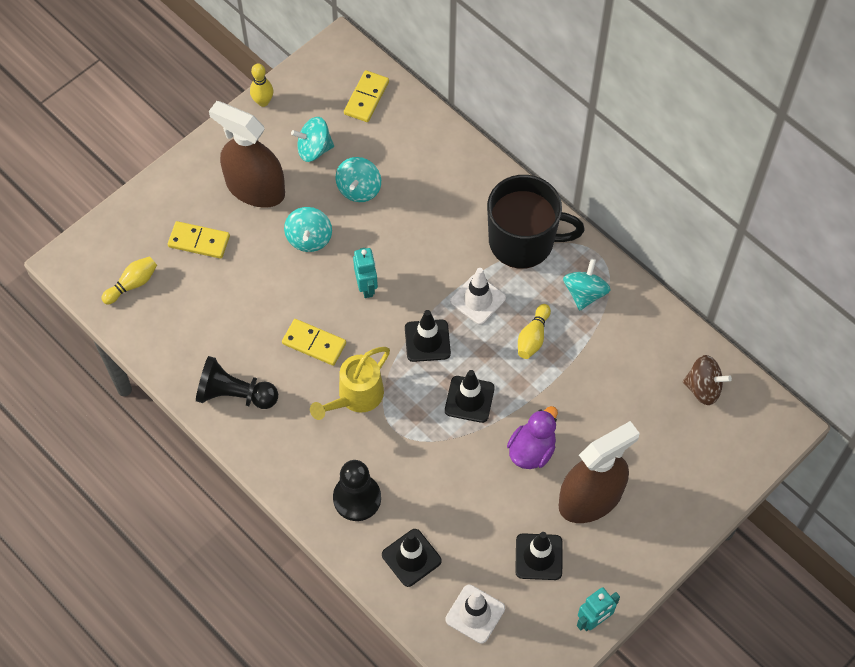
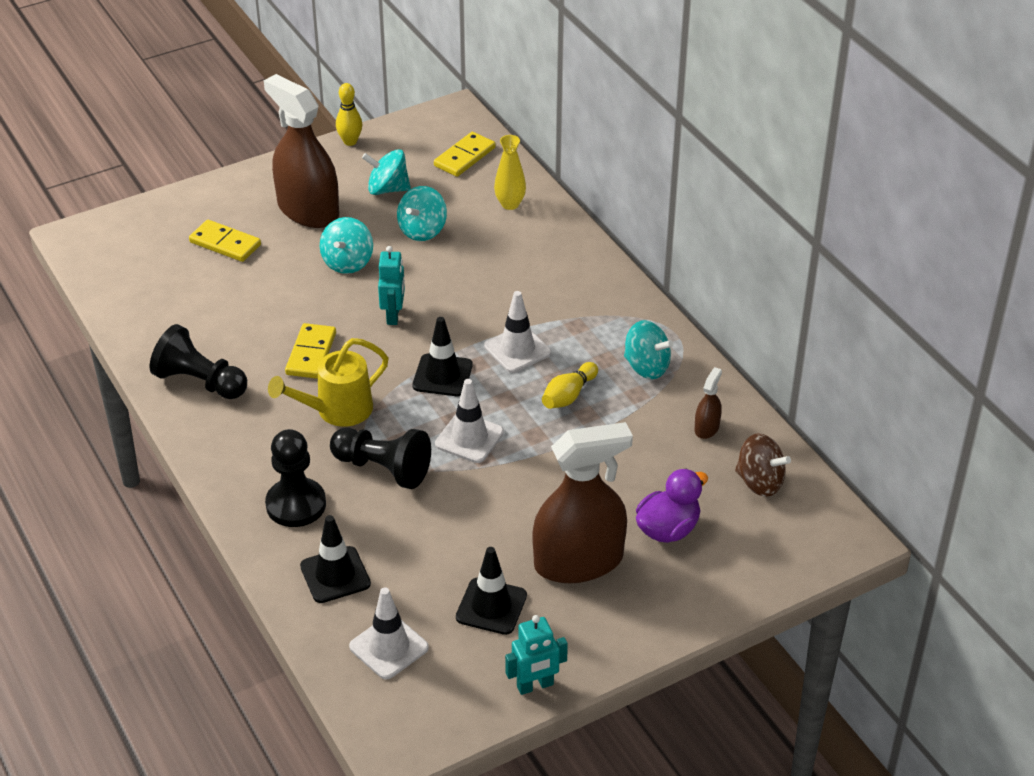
camera: 15 degrees right, 20 degrees down
(132, 284) = (135, 266): yellow bowling pin -> none
(314, 343) = (311, 354): yellow domino -> yellow domino turned 60 degrees clockwise
(412, 446) = (383, 469): none -> black pawn
(421, 143) = (510, 204): none -> yellow vase
(469, 399) = (469, 438): black traffic cone -> white traffic cone
(523, 241) = (592, 308): black mug -> none
(532, 450) = (524, 501): purple duck -> purple duck (668, 529)
(584, 293) = (646, 367): turquoise spinning top -> turquoise spinning top turned 90 degrees clockwise
(648, 344) = (706, 428): none -> brown spray bottle

